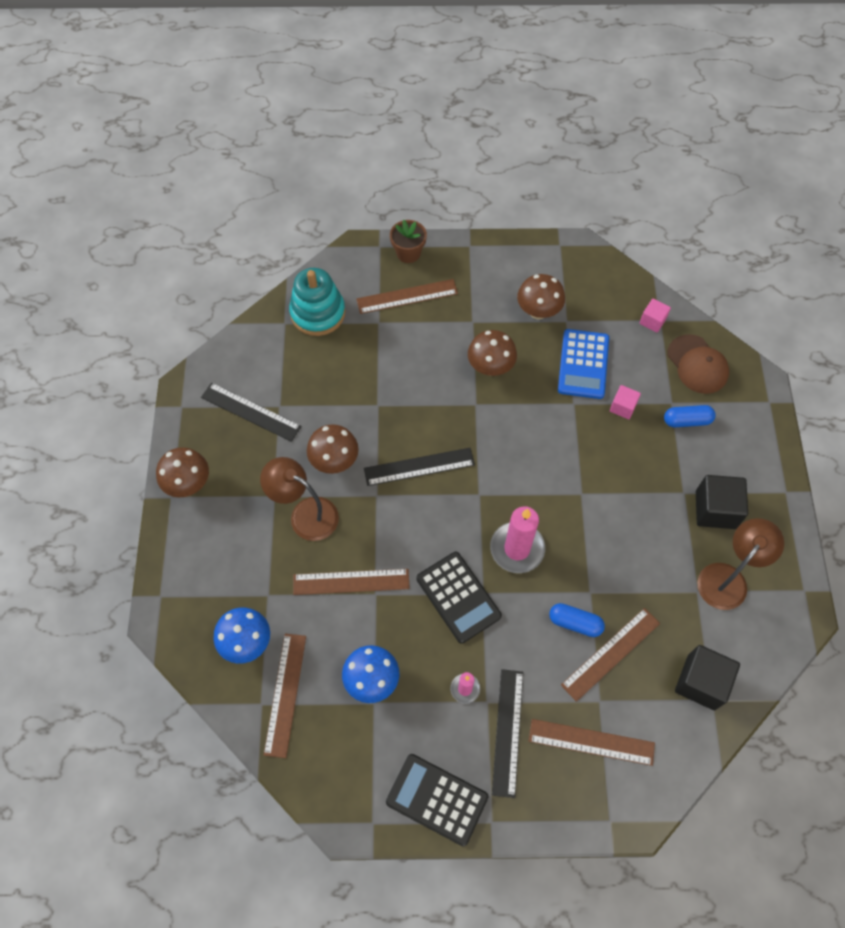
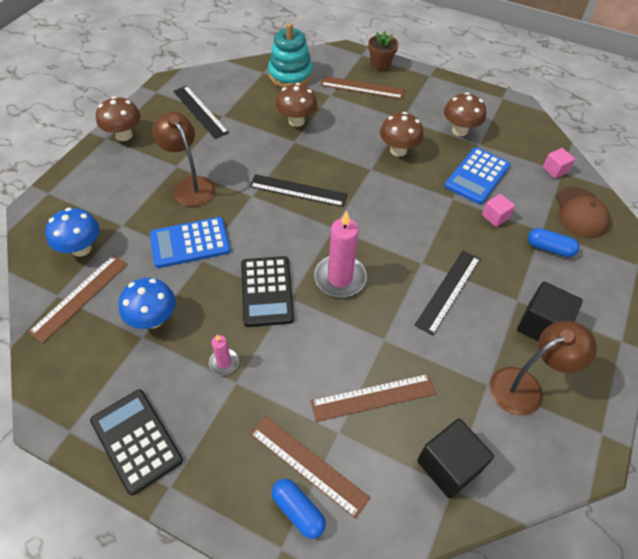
camera: 25 degrees right, 10 degrees down
(334, 461) = (237, 162): brown mushroom -> brown mushroom (296, 121)
(351, 581) = (190, 243): brown ruler -> blue calculator
(508, 732) = (237, 416): black ruler -> black ruler (448, 291)
(575, 623) = (355, 357): blue capsule -> blue capsule (298, 511)

